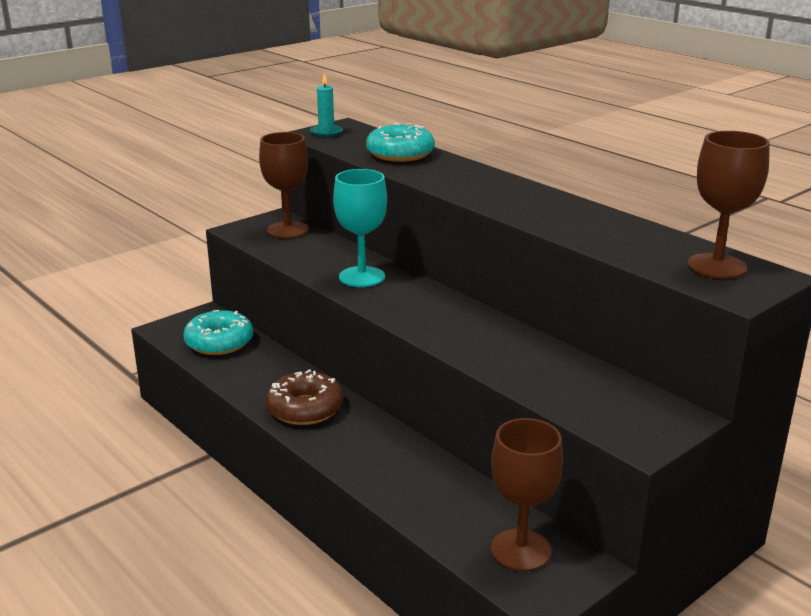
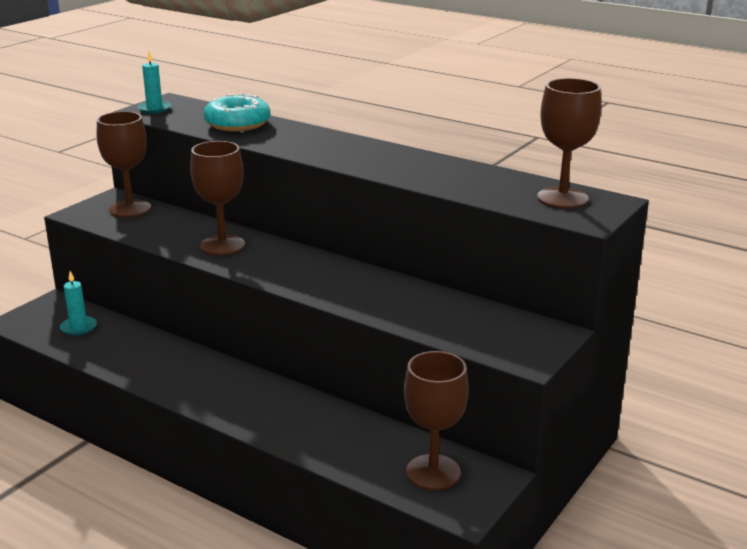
camera: 15 degrees left, 0 degrees up
(219, 342) = (78, 328): turquoise donut -> turquoise candle
(305, 409) = (189, 378): brown donut -> none
(362, 277) = (222, 245): turquoise goblet -> brown goblet

